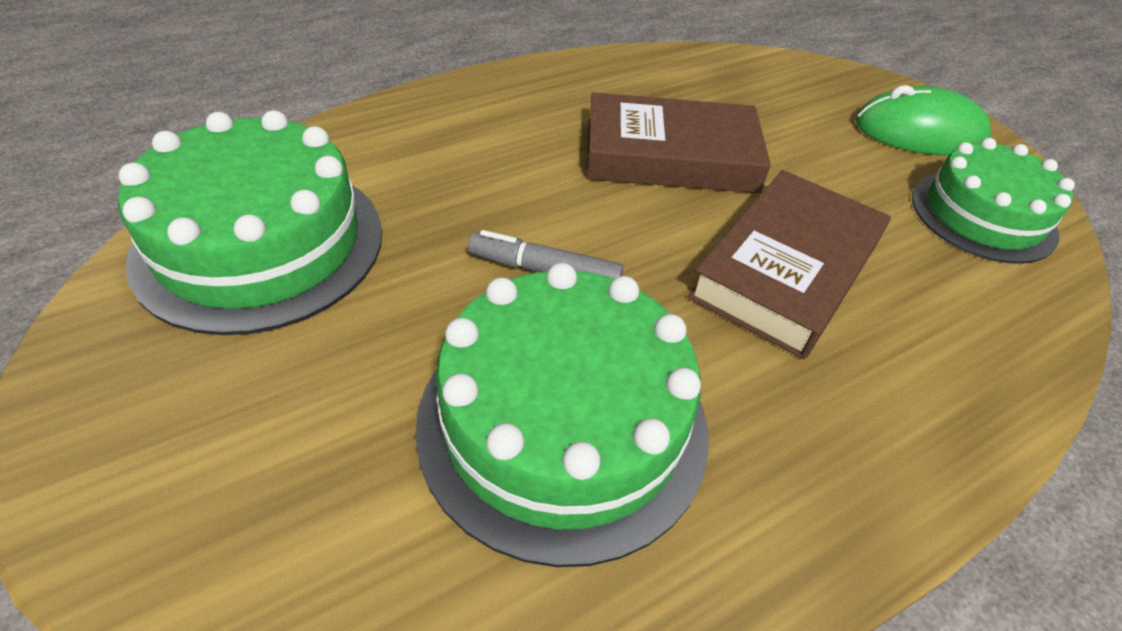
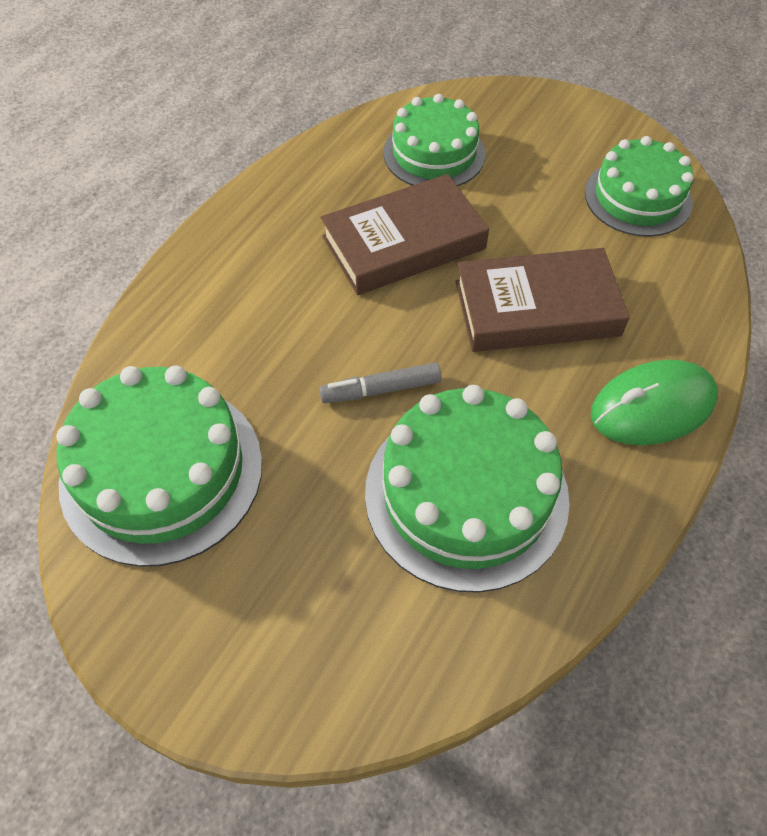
camera: 25 degrees left, 10 degrees up
(756, 99) = (434, 153): none -> green cake
(786, 270) = (536, 308): brown book -> brown book turned 75 degrees clockwise
(919, 132) = (564, 135): green mouse -> green mouse (652, 407)

